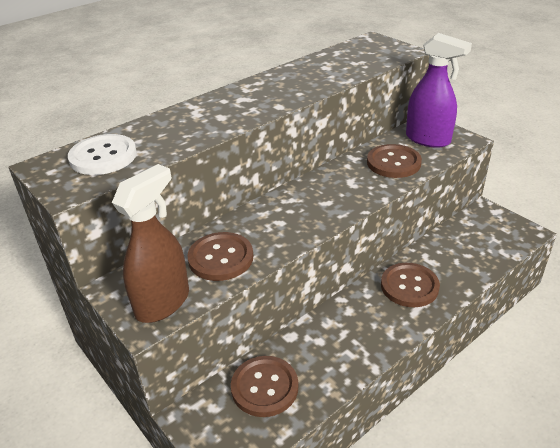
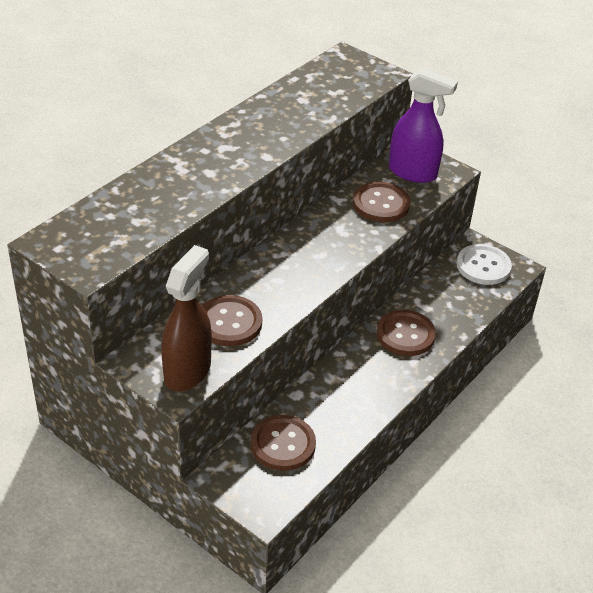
camera: 15 degrees left, 5 degrees up
(103, 156) = (105, 228): white button -> white button (483, 266)

